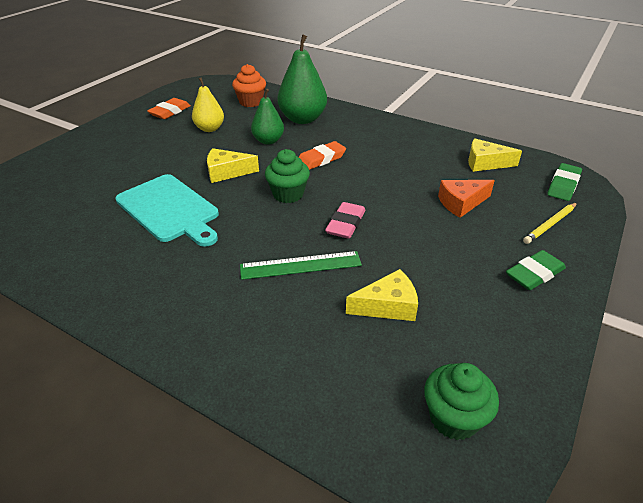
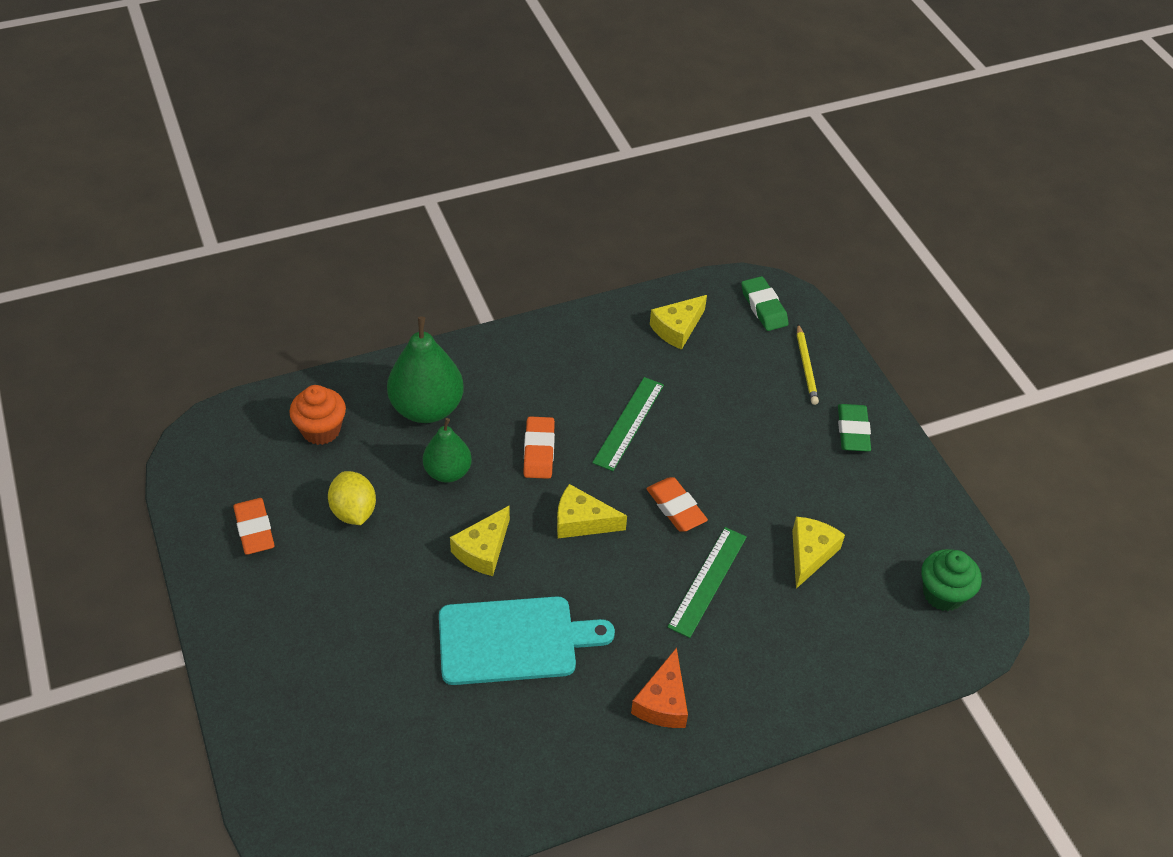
camera: 55 degrees left, 10 degrees up
(210, 129) = (354, 511): yellow pear -> yellow lemon
(288, 194) = (582, 521): green cupcake -> yellow cheese
(345, 224) = (676, 508): pink eraser -> orange eraser
(386, 178) = (628, 423): none -> green ruler
(461, 203) = (722, 399): orange cheese -> orange cheese (663, 702)

